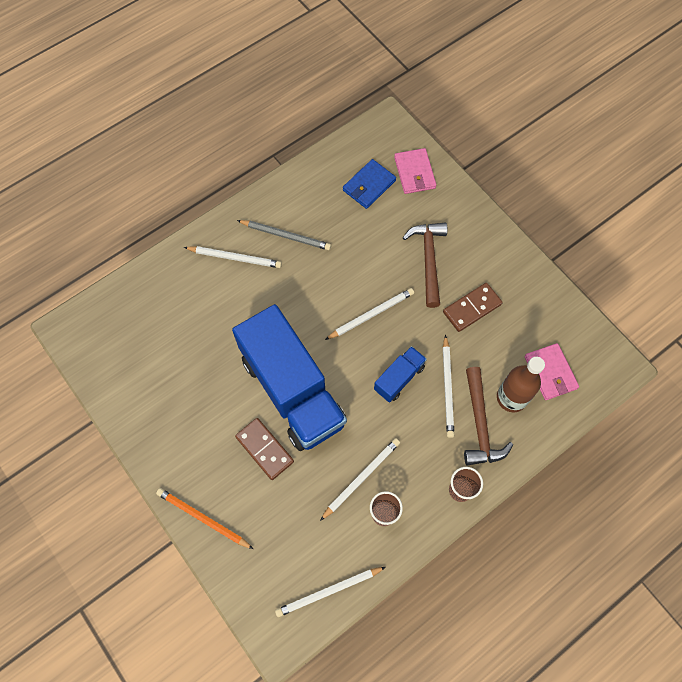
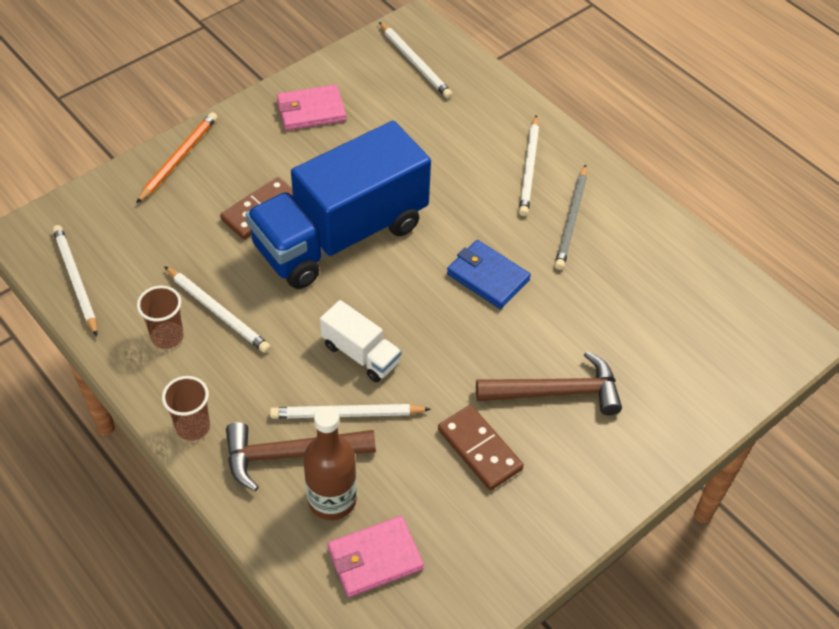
camera: 85 degrees right, 15 degrees down
(369, 185) = (675, 315): blue wallet -> blue wallet (487, 277)
(371, 314) = (458, 320): white pencil -> white pencil (415, 63)
(399, 378) = (361, 354): blue truck -> white truck
(414, 173) = (711, 374): pink wallet -> pink wallet (311, 111)

